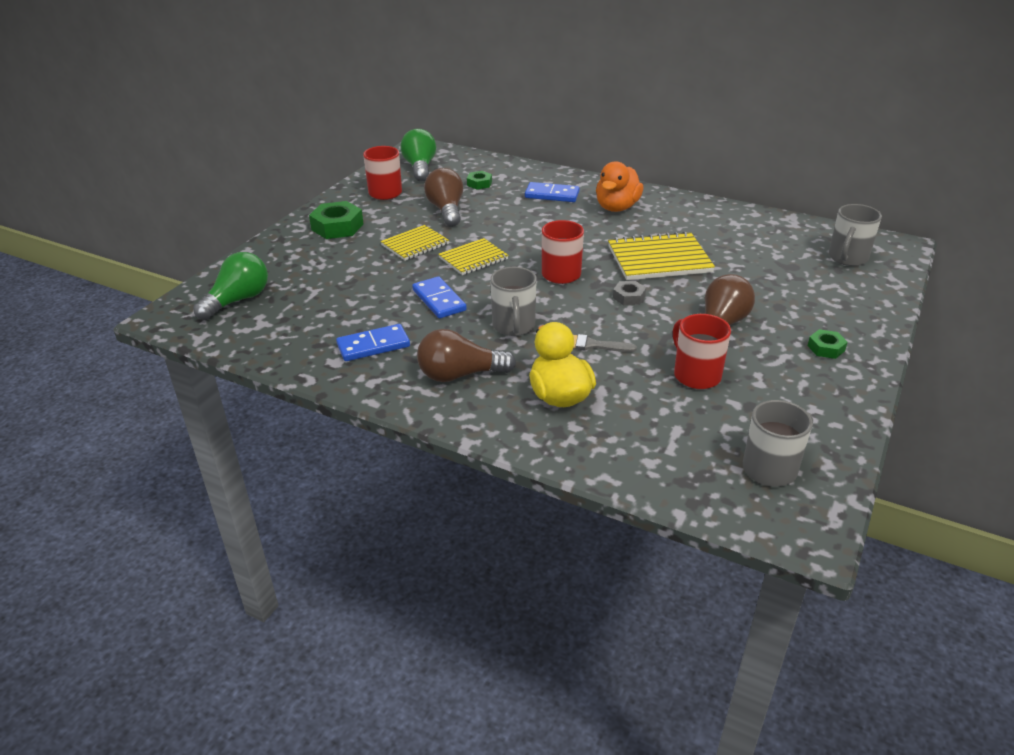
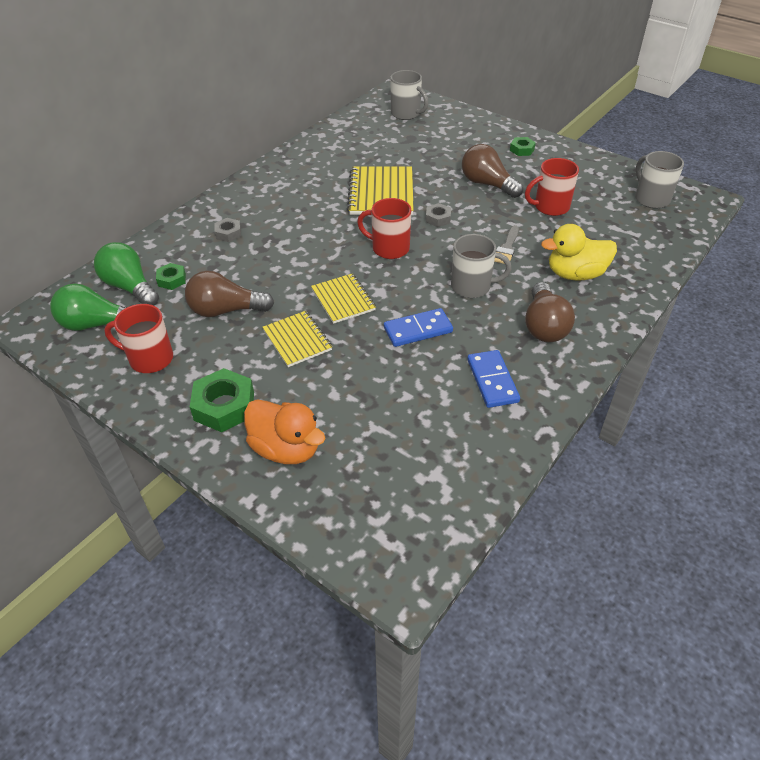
camera: 80 degrees left, 10 degrees up
(238, 300) = (379, 501): green light bulb -> green light bulb (130, 287)
(552, 195) = (228, 233): blue domino -> grey nut
(617, 207) = (276, 199): orange duck -> orange duck (286, 449)

